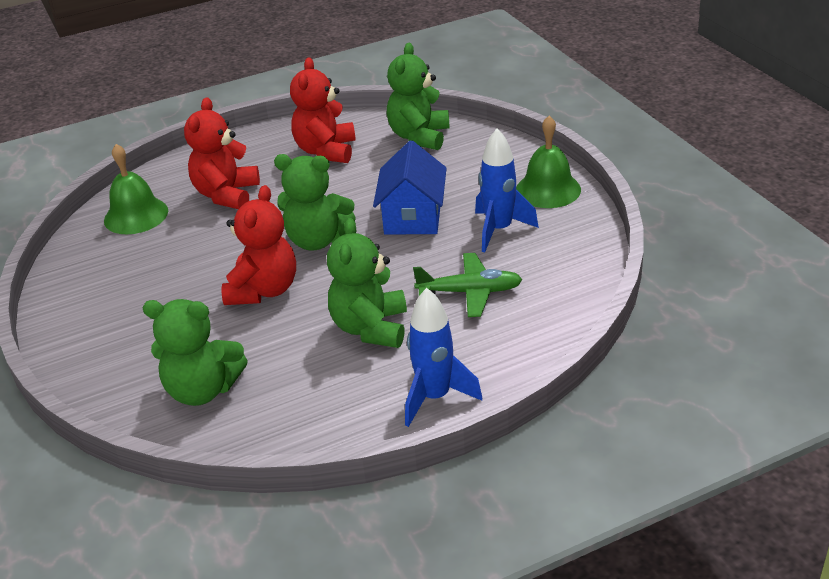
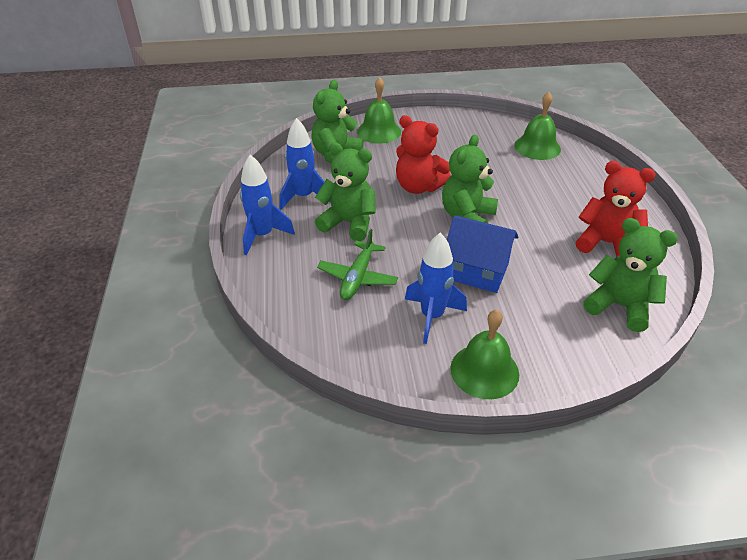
camera: 105 degrees right, 5 degrees up
(115, 365) = (379, 131): none -> green bell
(226, 194) = (550, 185): red teddy bear -> none
(328, 388) = (303, 197): none -> blue rocket

